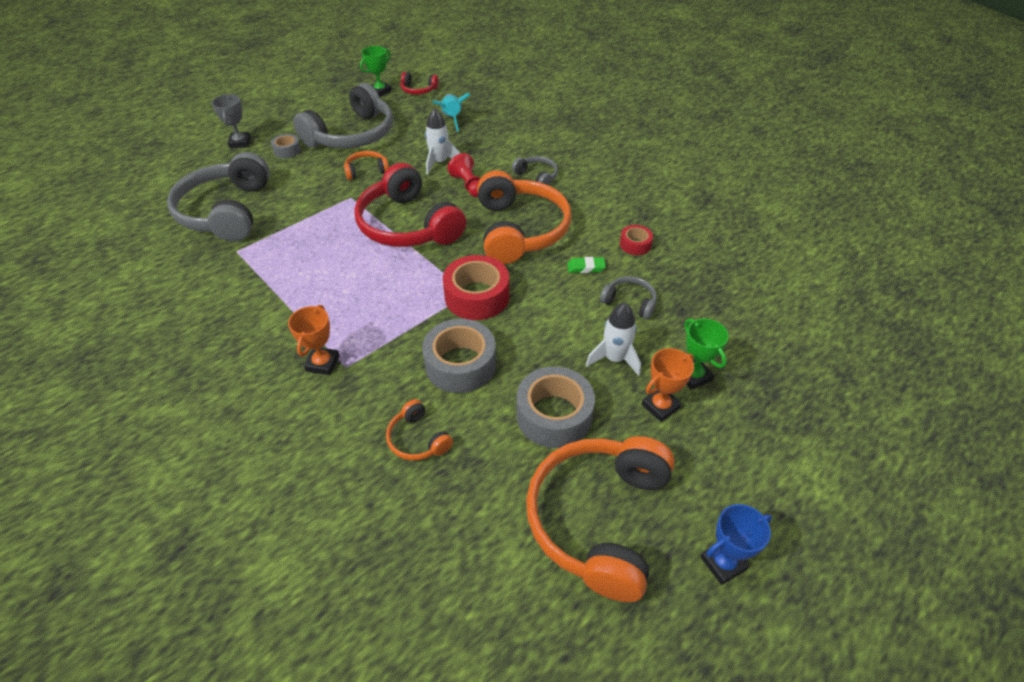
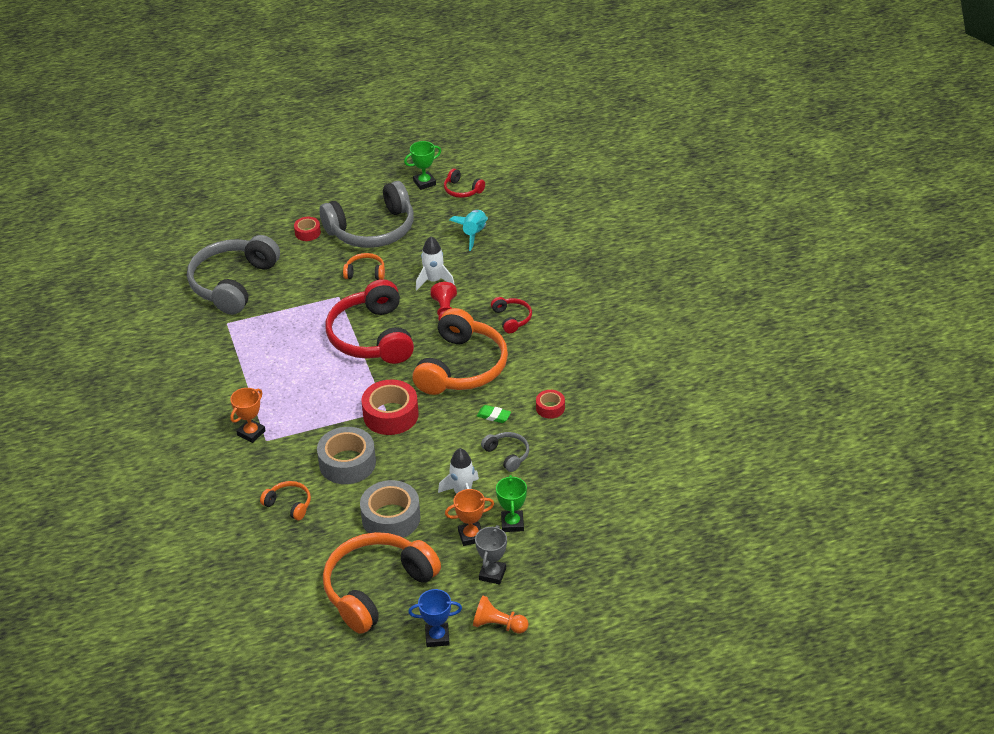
camera: 25 degrees right, 5 degrees down
(240, 142) = (271, 213): grey trophy -> grey trophy (492, 574)
(287, 150) = (307, 233): grey tape -> red tape
(417, 439) = (289, 504): orange headphones -> orange headphones turned 135 degrees clockwise
(537, 176) = (512, 318): grey headphones -> red headphones
(780, 514) = (498, 625): none -> orange pawn

